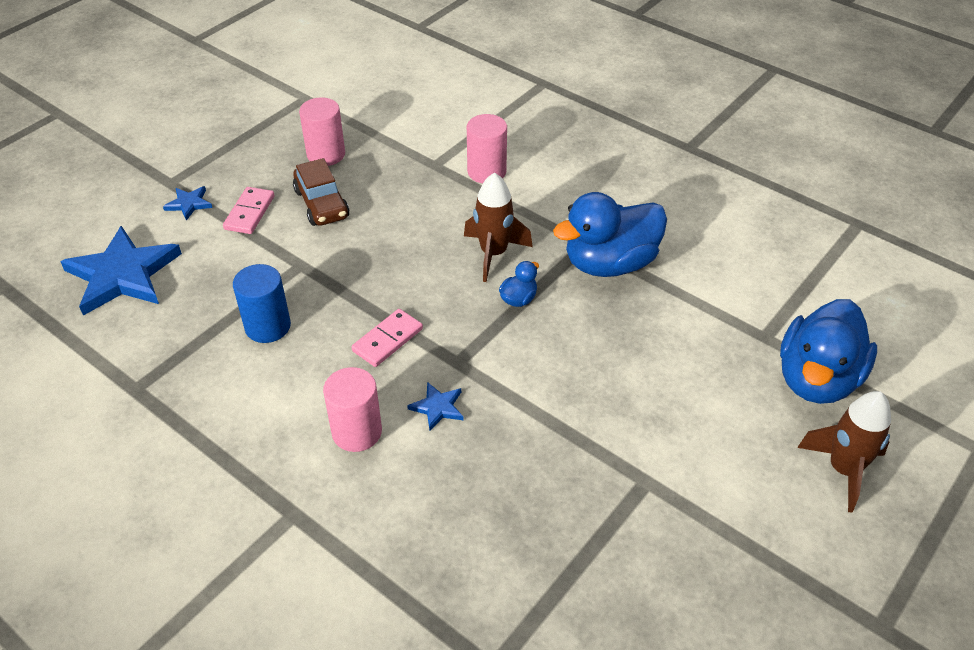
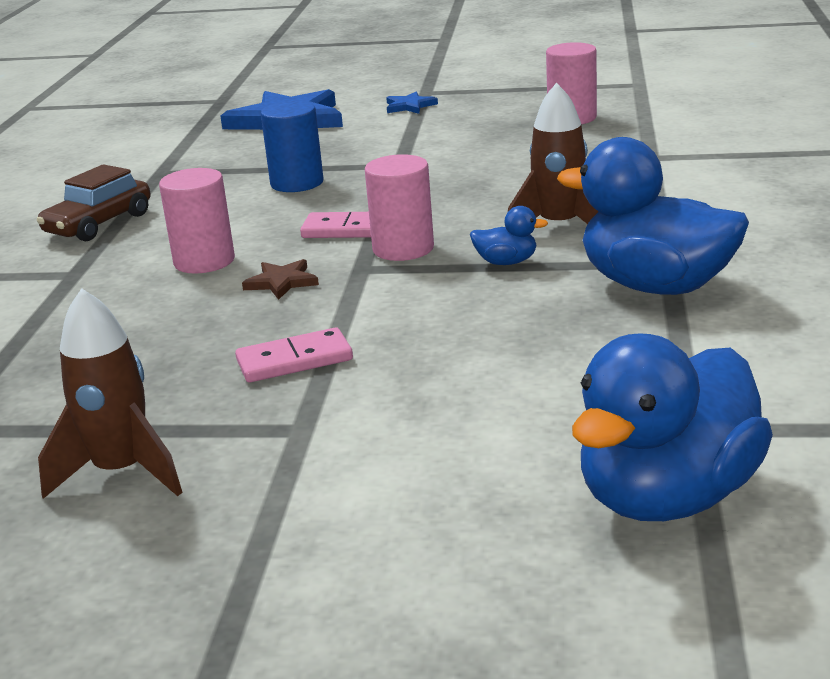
camera: 60 degrees right, 20 degrees down
(250, 213) = (436, 126): pink domino -> pink domino (294, 360)
(322, 204) = (497, 141): brown car -> brown car (99, 224)
(437, 407) = (281, 282): blue star -> brown star
(486, 172) = (690, 179): pink cylinder -> pink cylinder (403, 249)
(817, 379) = (667, 497): blue duck -> blue duck turned 45 degrees counterclockwise
(843, 470) = (499, 578): brown rocket -> brown rocket (122, 472)

